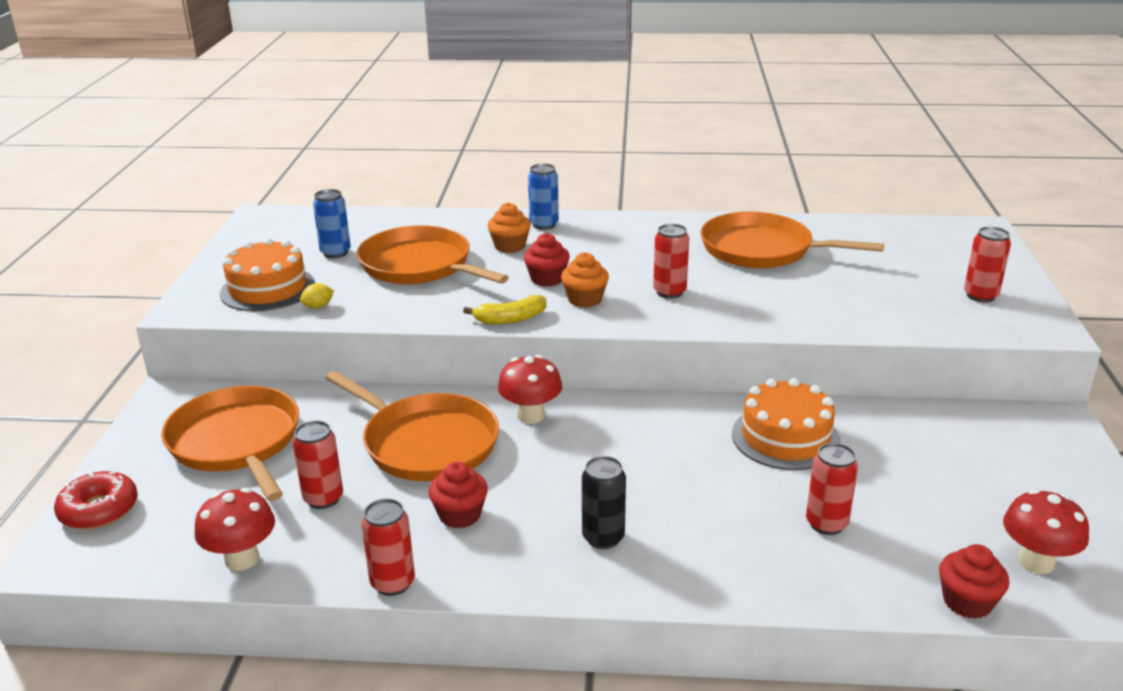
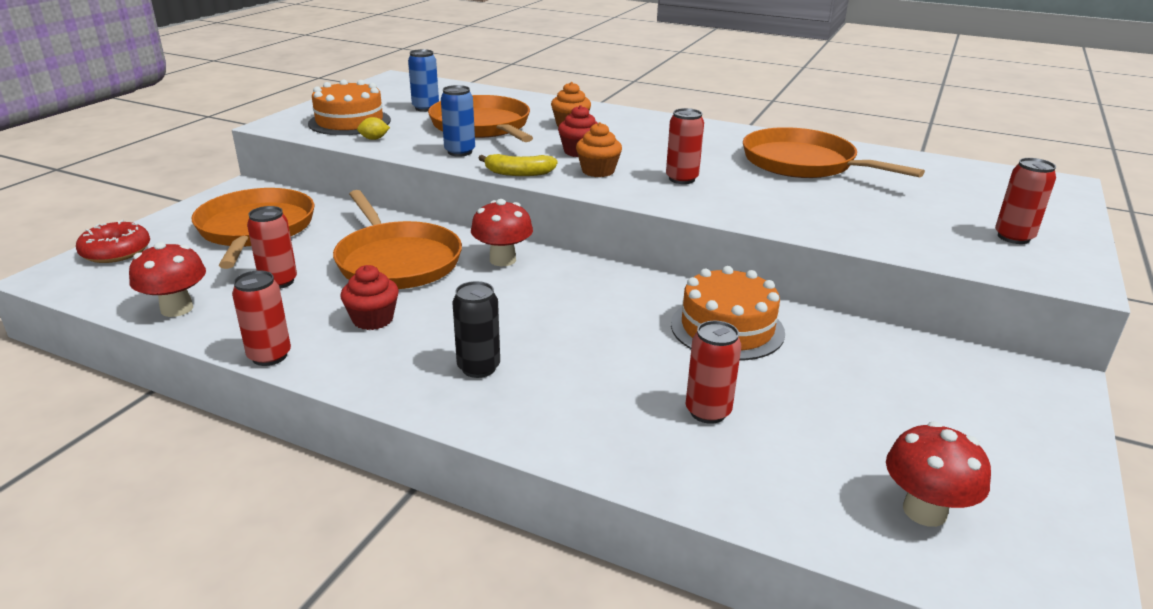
camera: 20 degrees right, 0 degrees up
(544, 225) = (615, 116): blue can -> blue can (460, 152)
(967, 602) = (808, 527): red cupcake -> none

